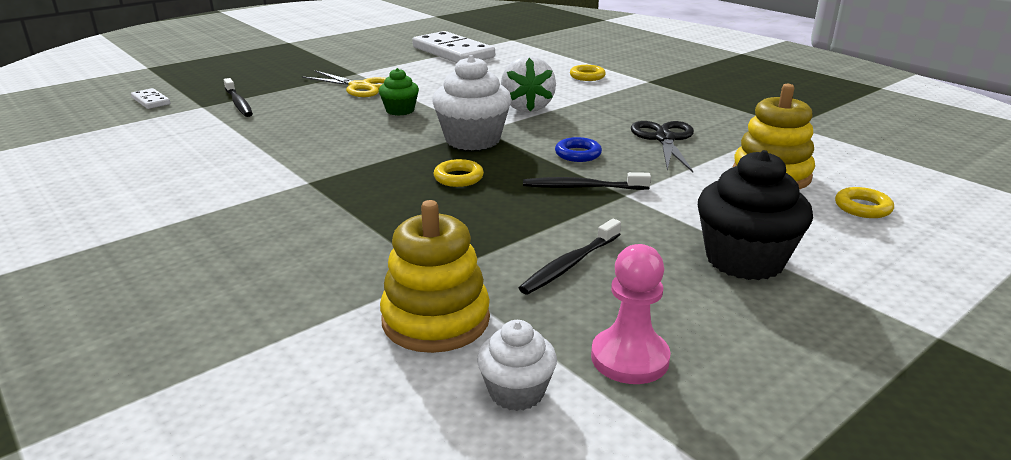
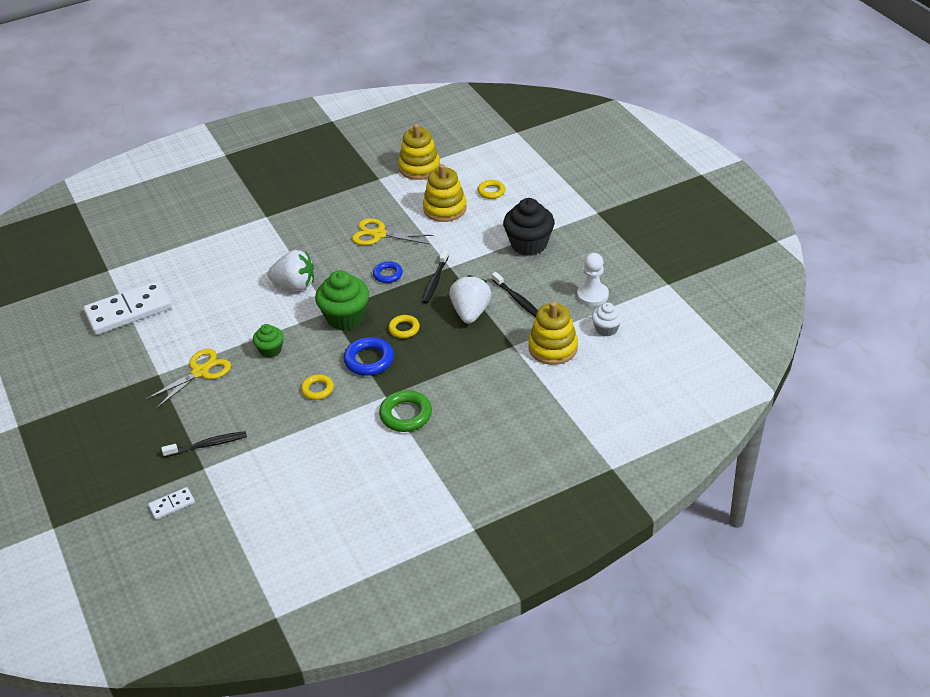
camera: 75 degrees left, 15 degrees up
(263, 200) = (406, 415): none -> green ring
(385, 163) = (369, 360): none -> blue ring
(472, 140) = (345, 317): white cupcake -> green cupcake
(515, 224) = (470, 312): none -> white strawberry
(587, 76) = (240, 244): yellow ring -> yellow ring (317, 389)
(629, 358) = (592, 295): pink pawn -> white pawn
(664, 139) = (379, 234): black scissors -> yellow scissors
(852, 147) = (419, 167): none -> yellow stacking toy

